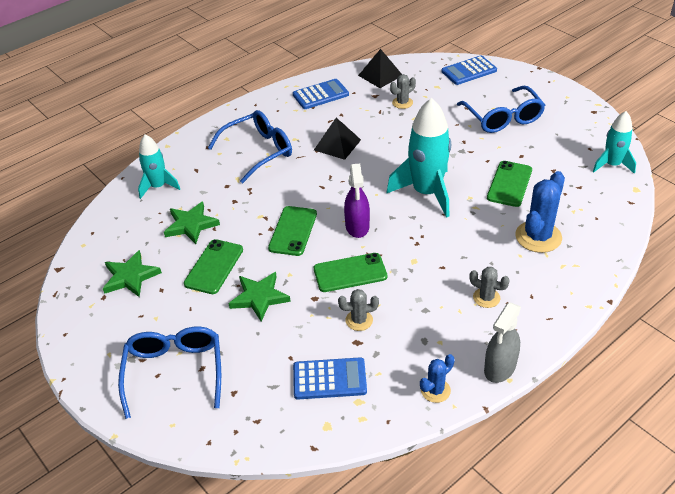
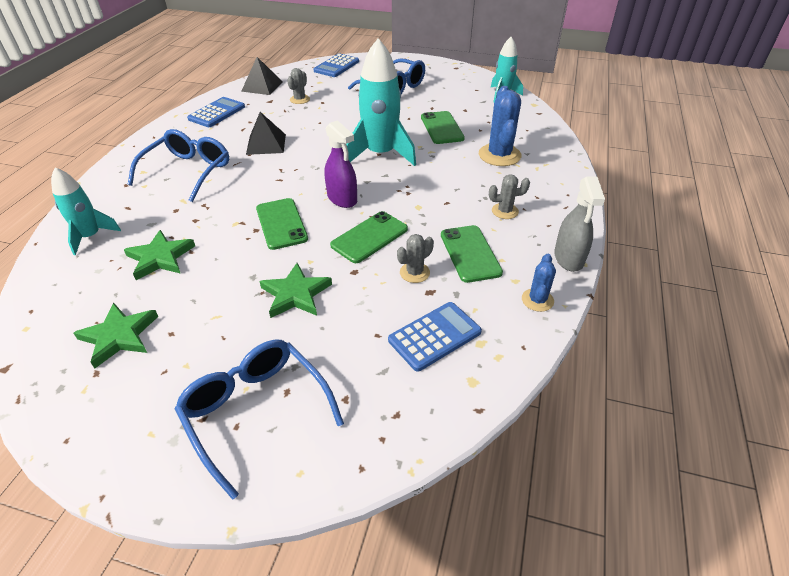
camera: 35 degrees left, 0 degrees up
(214, 267) = (219, 286): green phone -> green phone (470, 253)

